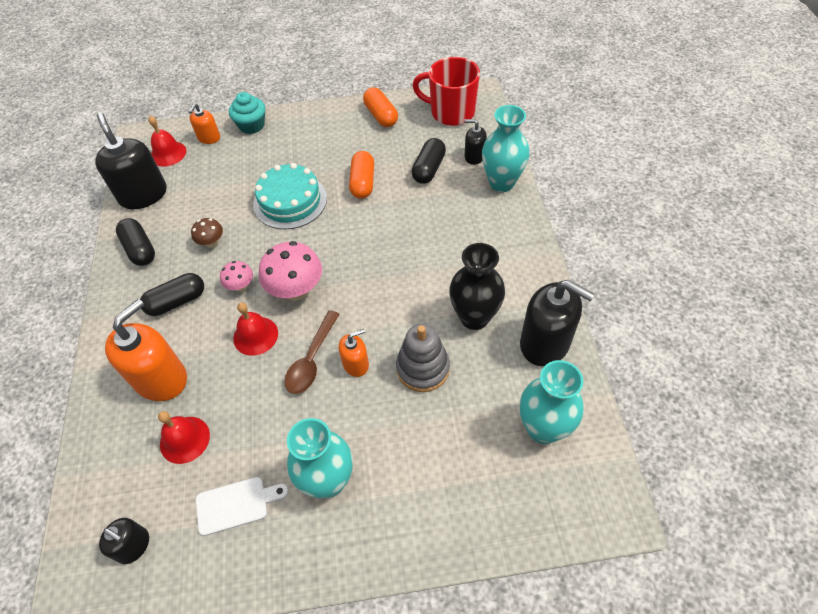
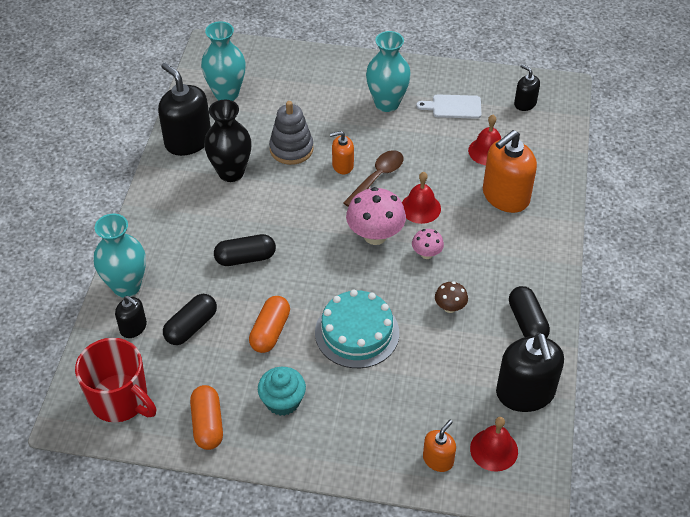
camera: 165 degrees left, 5 degrees down
(177, 301) = (489, 256): black capsule -> black capsule (245, 258)
(251, 125) = (378, 463): turquoise cupcake -> turquoise cupcake (282, 401)

